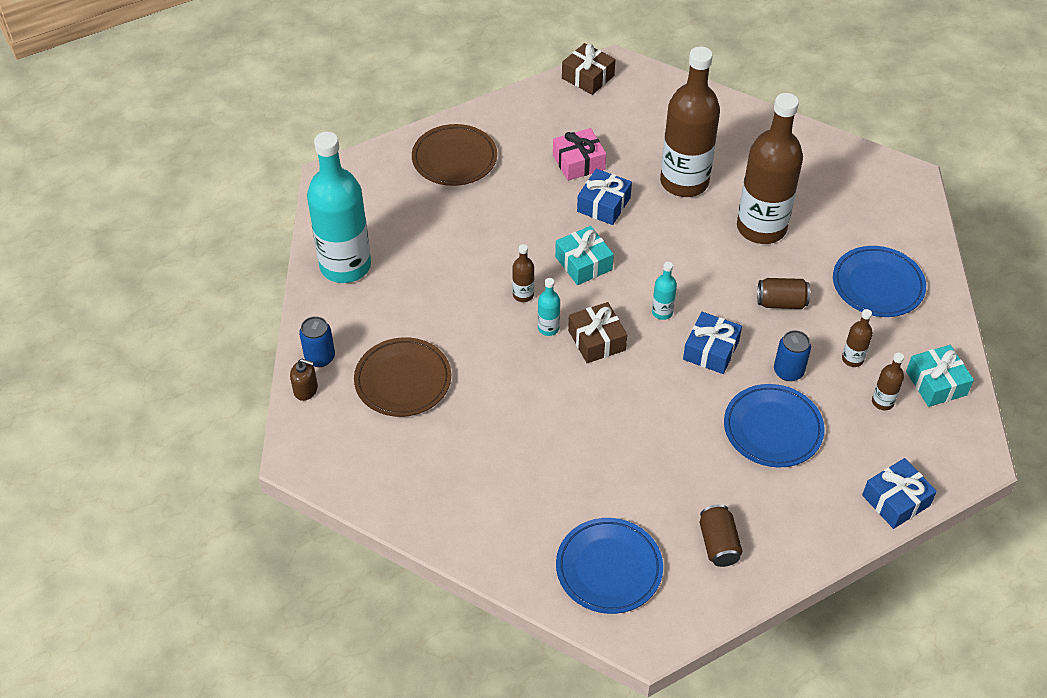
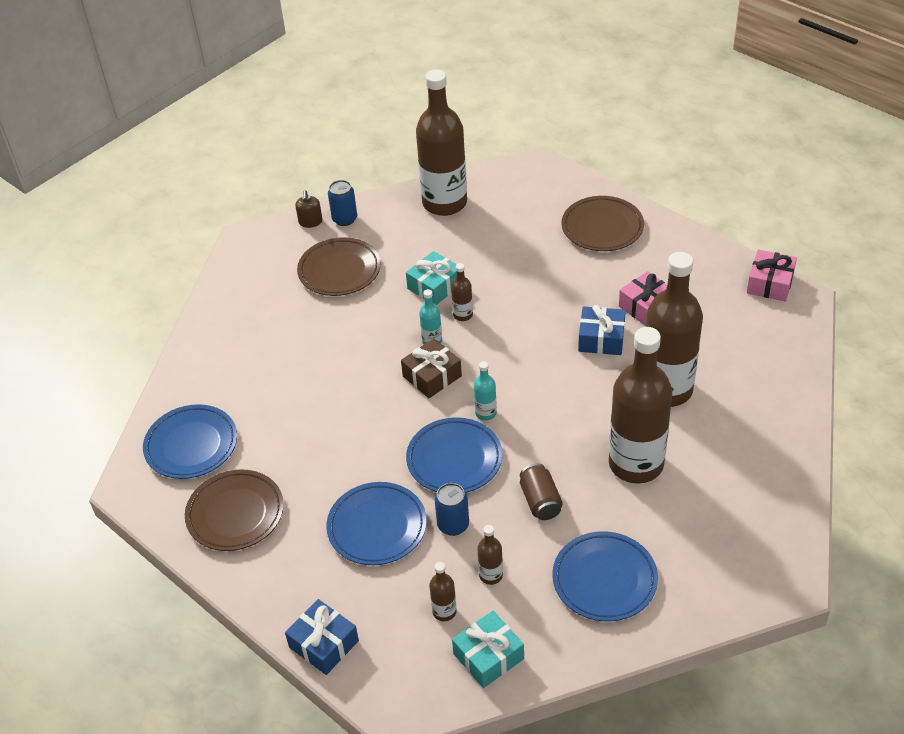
camera: 75 degrees right, 5 degrees down
(345, 266) = (444, 203): turquoise bottle -> brown bottle
(583, 263) = (520, 344): turquoise gift -> turquoise gift (435, 286)
(588, 77) = (770, 283): brown gift -> pink gift
(711, 350) = (454, 459): blue gift -> blue plate
(718, 544) = (235, 513): brown can -> brown plate

